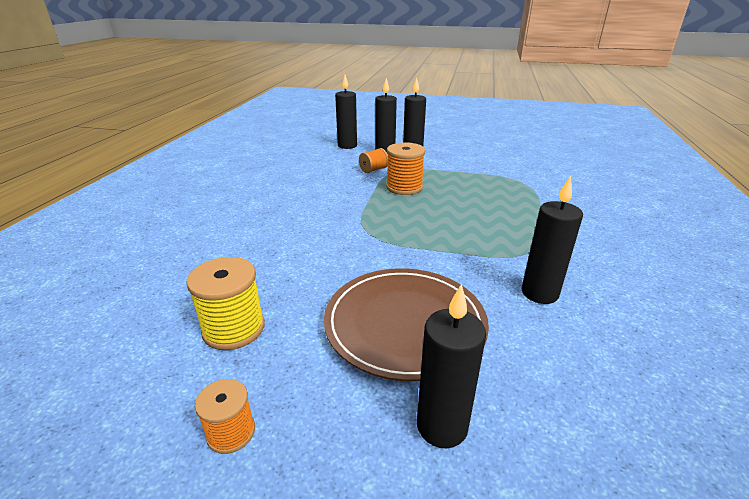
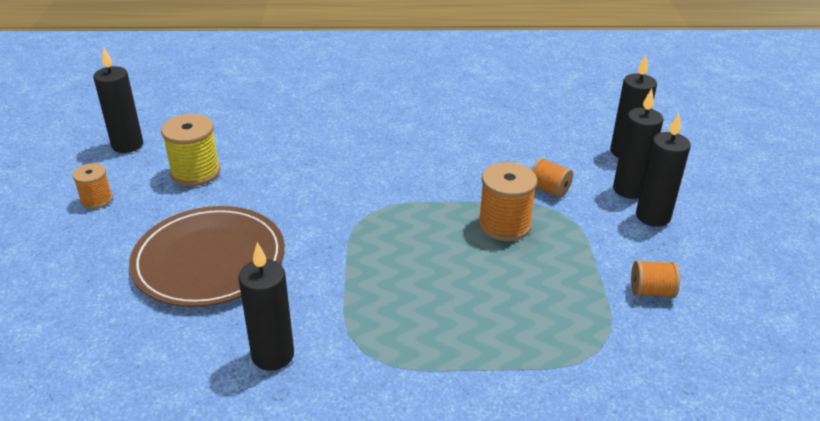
camera: 75 degrees right, 5 degrees up
(442, 426) = (94, 292): black candle -> black candle (127, 145)
(476, 163) = (651, 292): none -> orange spool

